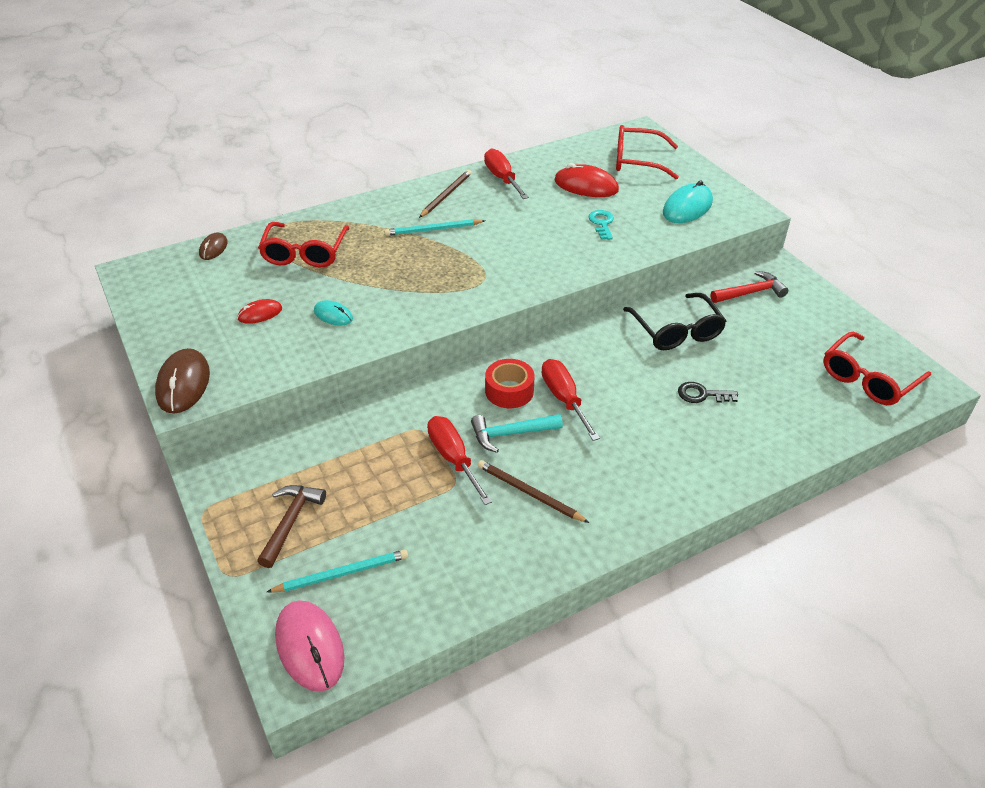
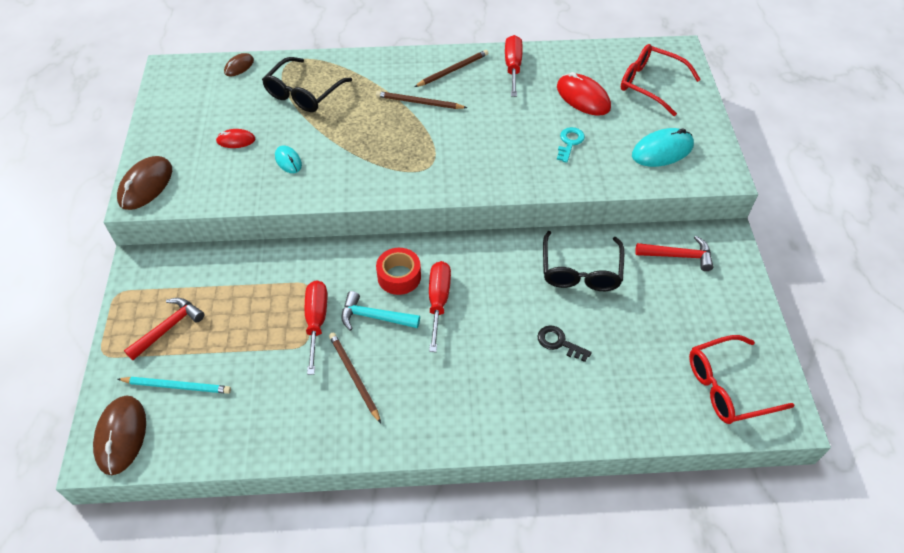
camera: 25 degrees right, 10 degrees up
(291, 522) = (168, 328): brown hammer -> red hammer
(305, 253) = (303, 93): red glasses -> black glasses
(310, 647) = (121, 435): pink mouse -> brown mouse
(433, 229) = (419, 102): turquoise pencil -> brown pencil

